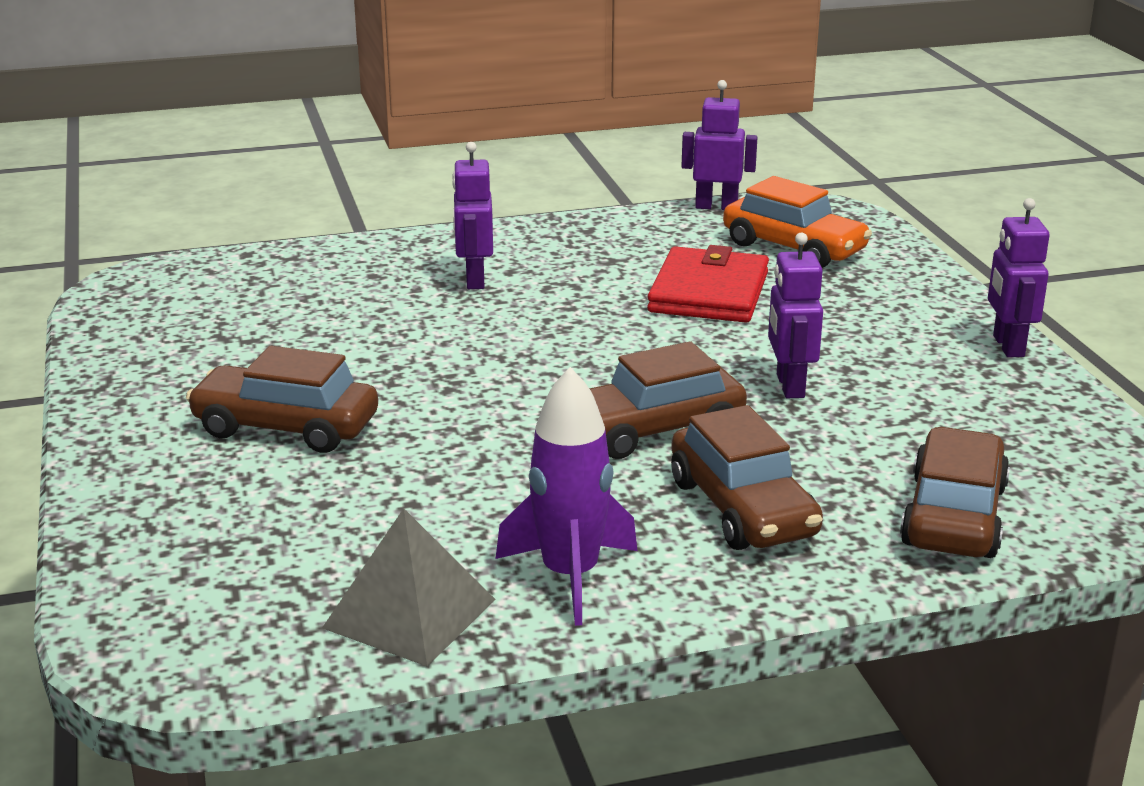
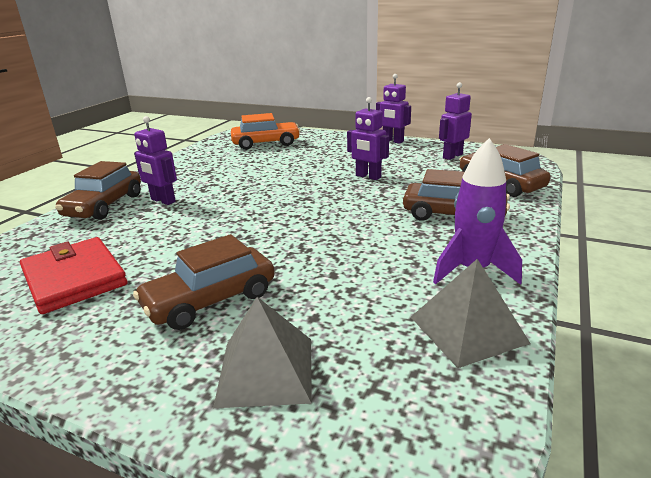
camera: 50 degrees left, 0 degrees up
(201, 515) = (266, 371): none -> grey pyramid
(652, 430) = (364, 210): brown car -> brown car (104, 206)
(709, 292) = (271, 165): red wallet -> red wallet (74, 278)
(716, 207) = (208, 143): purple robot -> purple robot (452, 156)

